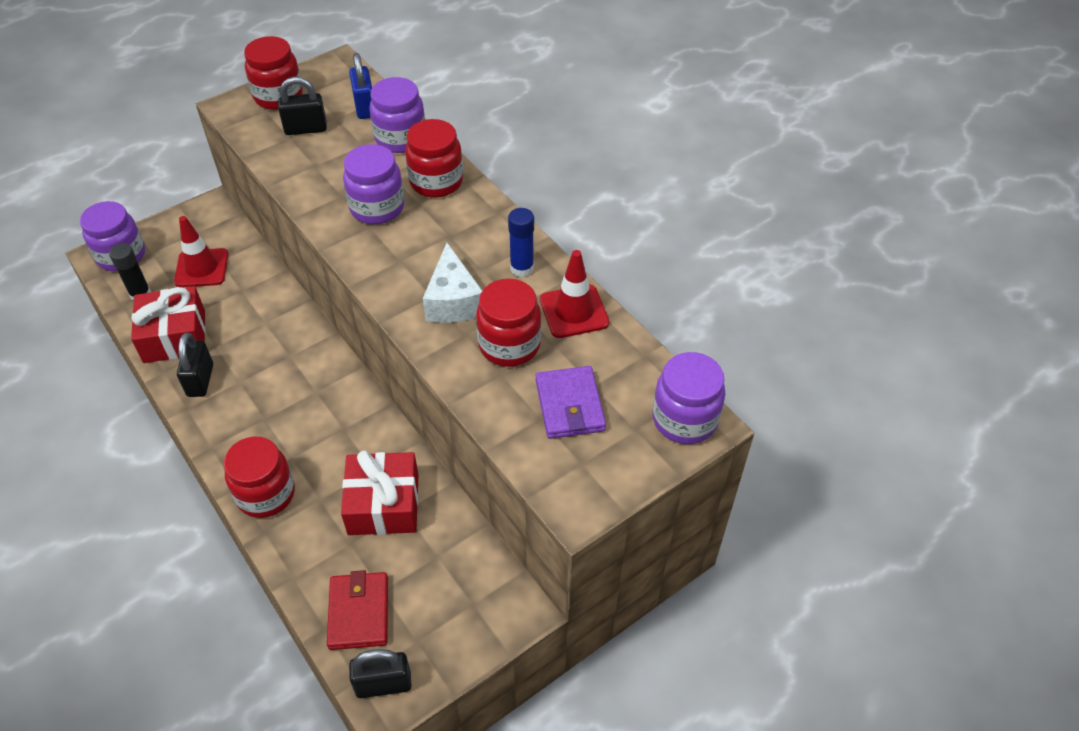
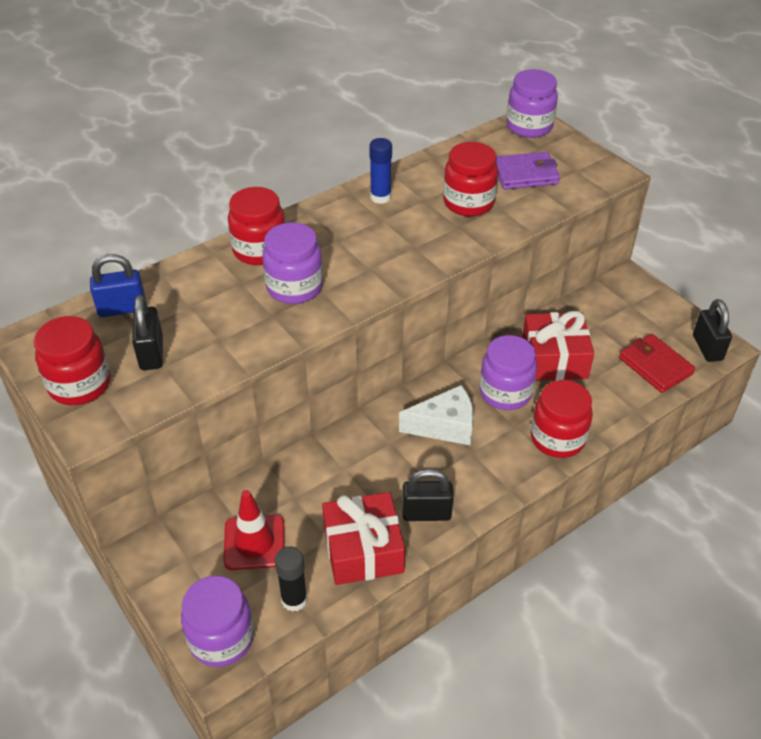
camera: 90 degrees left, 5 degrees down
(359, 613) = (655, 366): red wallet -> red wallet turned 60 degrees clockwise
(400, 139) = (186, 278): purple jar -> purple jar (505, 392)
(453, 301) = (421, 234): white cheese -> white cheese (445, 427)
(574, 311) = (429, 171): red traffic cone -> none

